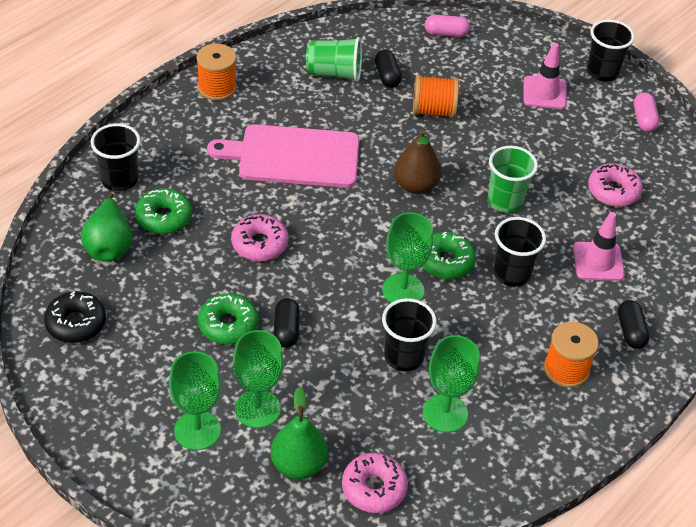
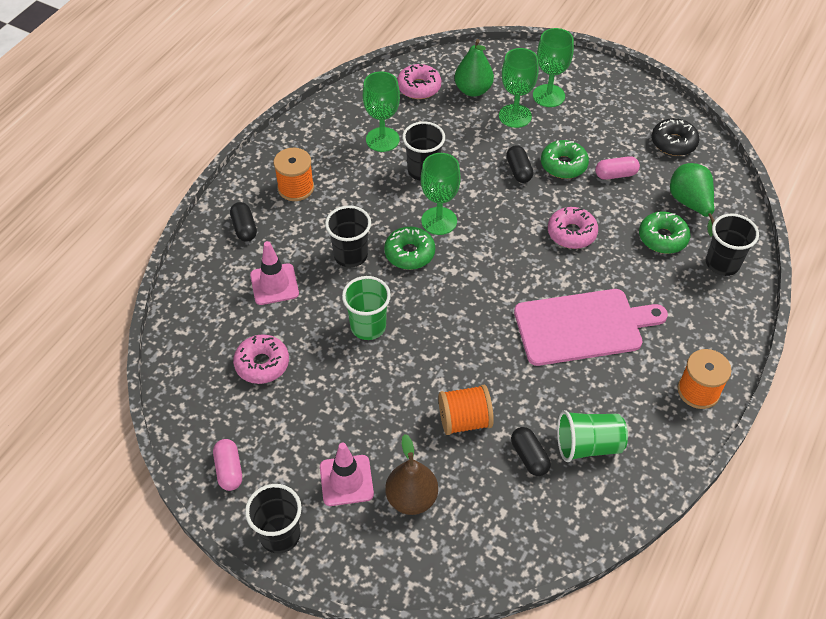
camera: 170 degrees right, 5 degrees up
(415, 186) = (457, 322): brown pear -> brown pear (411, 498)
(446, 33) = (481, 549): pink capsule -> pink capsule (615, 174)

